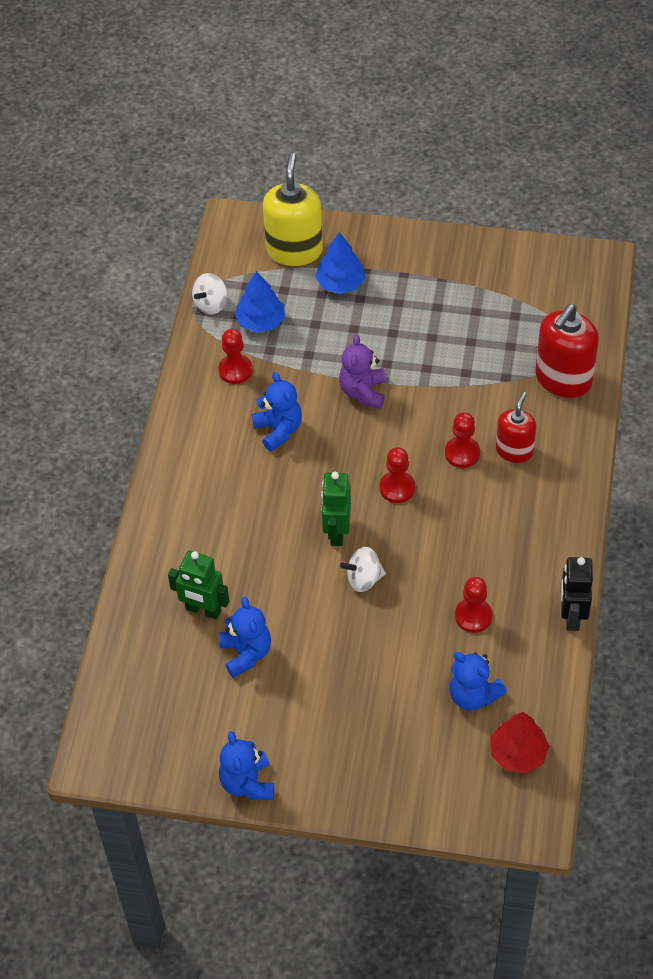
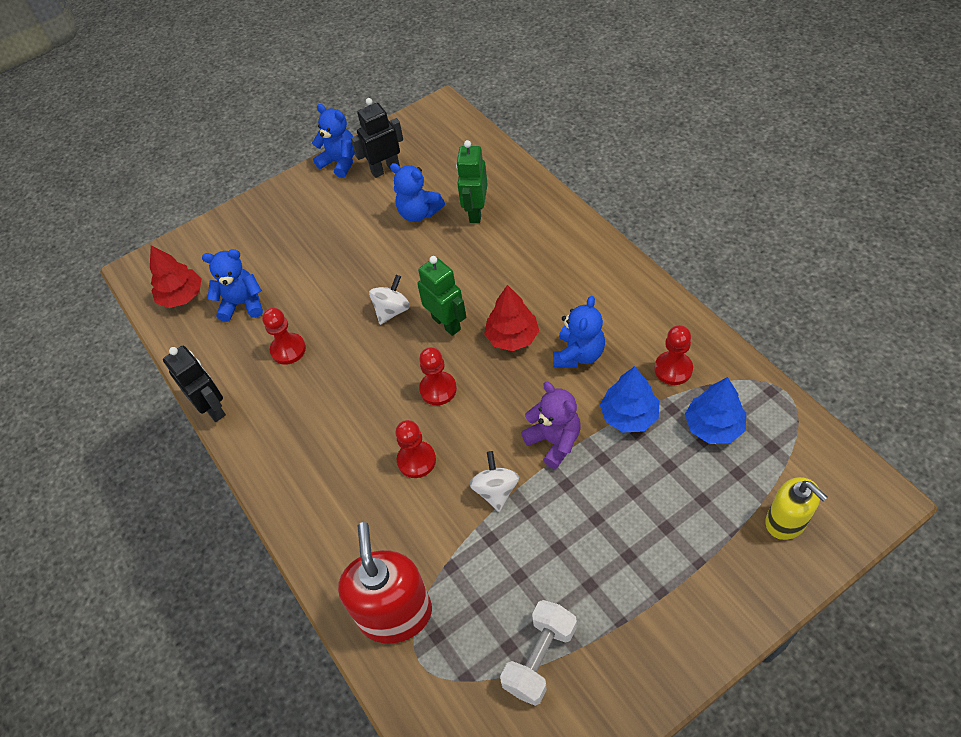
camera: 140 degrees right, 0 degrees up
(203, 610) = (476, 212): green robot -> green robot turned 60 degrees counterclockwise
(211, 304) = (771, 404): white spinning top -> white spinning top (496, 490)
(220, 732) = (385, 169): none -> black robot
(278, 430) = (578, 354): blue teddy bear -> blue teddy bear turned 90 degrees counterclockwise
(294, 250) = (786, 522): yellow soap dispenser -> yellow soap dispenser, size x0.63
(305, 480) = (512, 337): none -> red tree
(340, 283) = (702, 526): blue tree -> blue tree (629, 415)
(504, 298) = (540, 658): none -> white dumbbell
(514, 450) = (375, 501): red soap dispenser -> none

